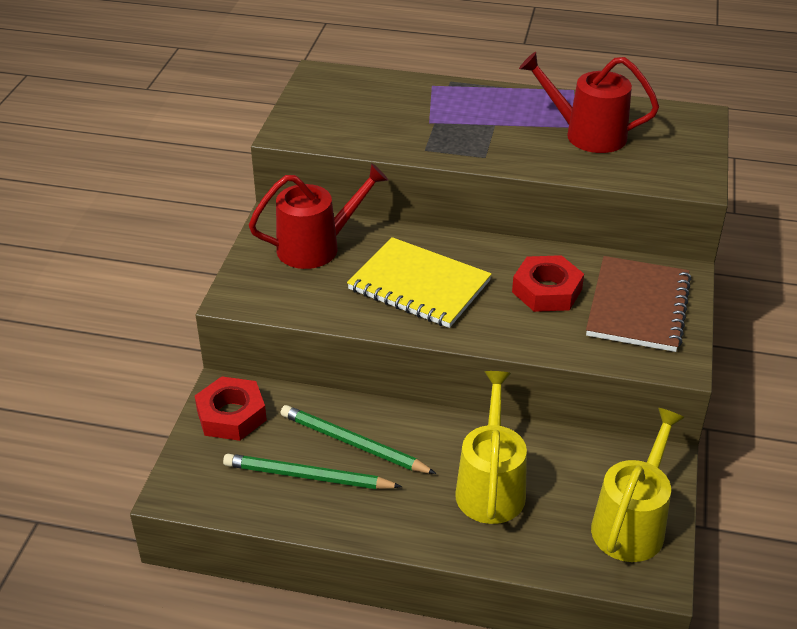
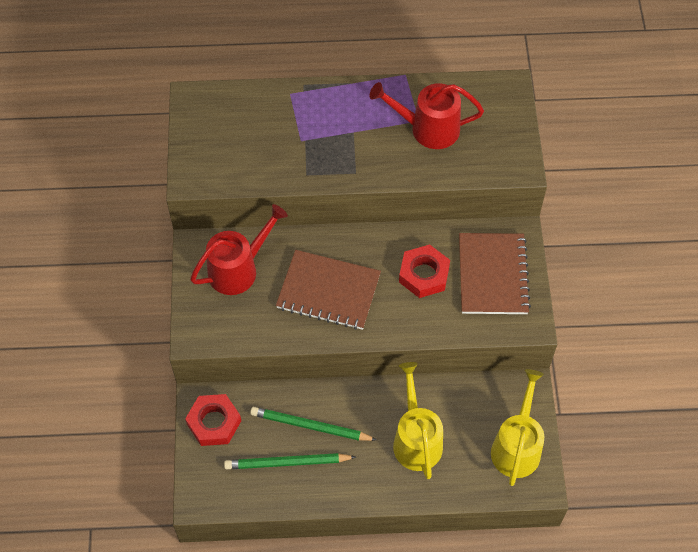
camera: 15 degrees left, 20 degrees up
(419, 285) = (328, 291): yellow notebook -> brown notebook

